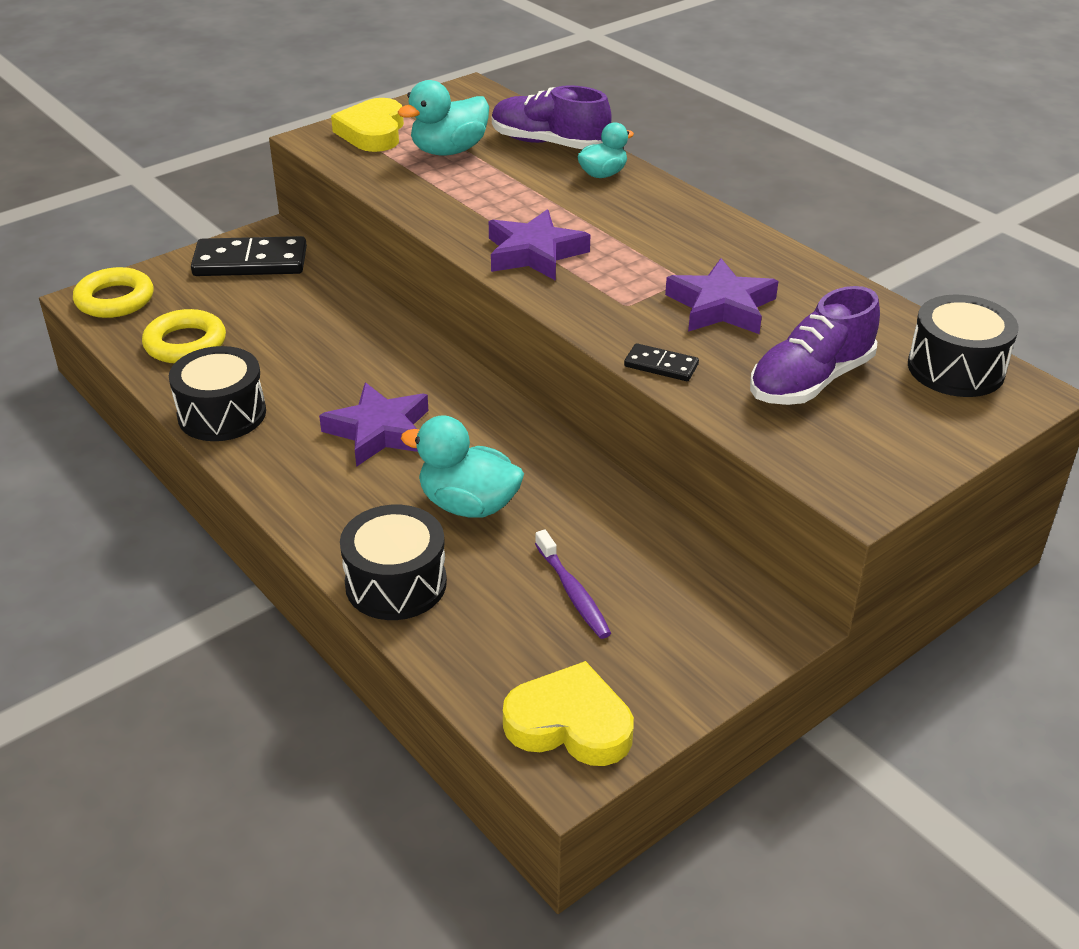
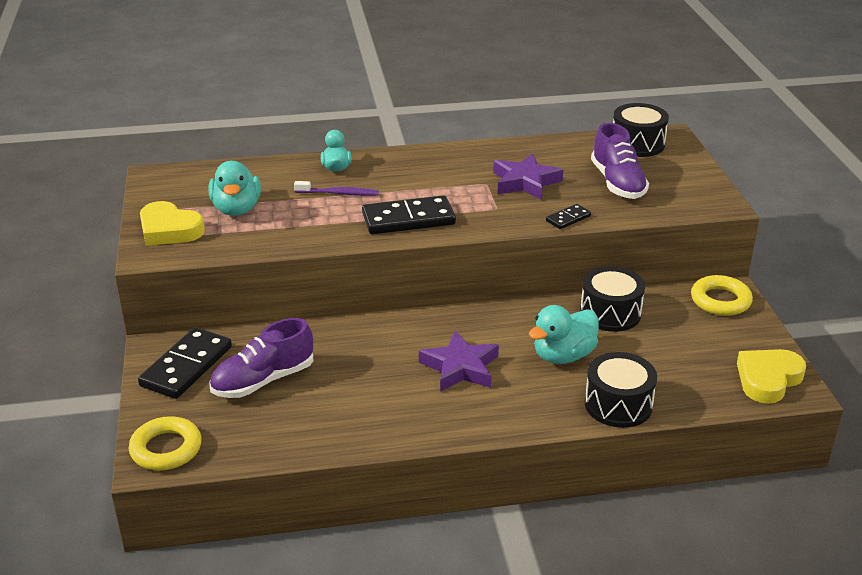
camera: 60 degrees left, 5 degrees down
(185, 343) = (270, 426): yellow ring -> yellow ring (720, 300)
(222, 414) = (380, 430): black drum -> black drum (610, 313)
(534, 253) = (408, 219): purple star -> black domino
(549, 143) = (273, 172): purple shoe -> purple shoe (263, 380)
(573, 592) = (666, 344): purple toothbrush -> purple toothbrush (338, 193)

